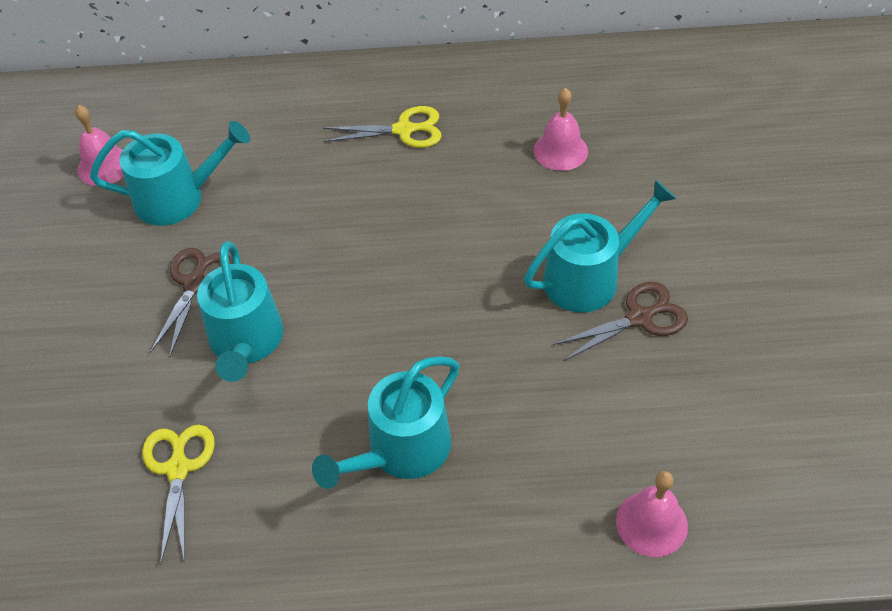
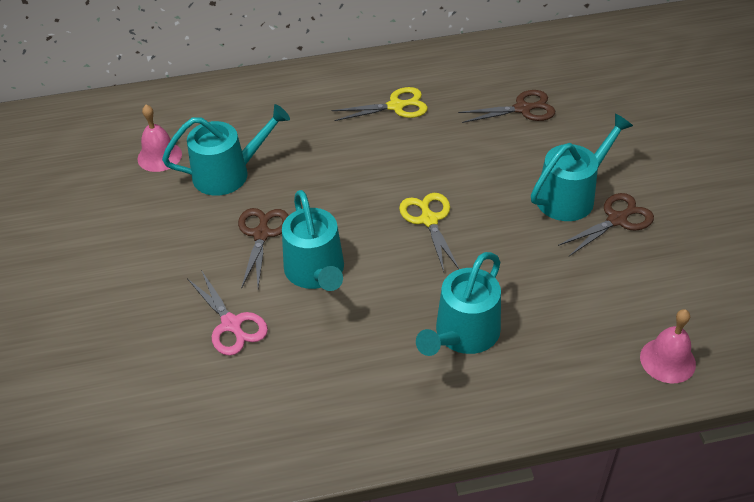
camera: 10 degrees left, 5 degrees down
(126, 398) = (231, 324): none -> pink scissors
(178, 469) = (289, 370): yellow scissors -> yellow scissors (429, 220)
(560, 150) = (522, 109): pink bell -> brown scissors

